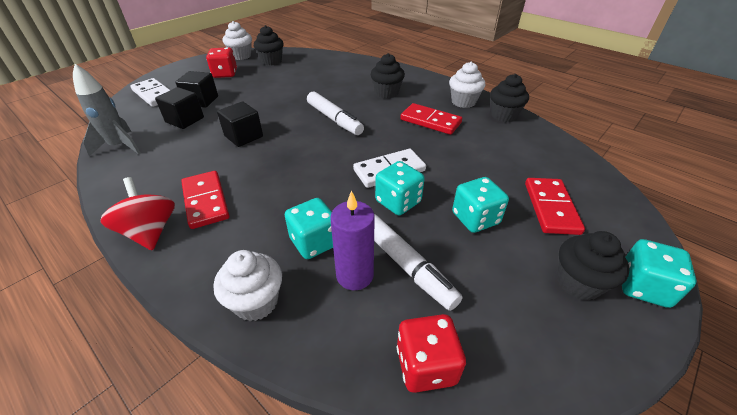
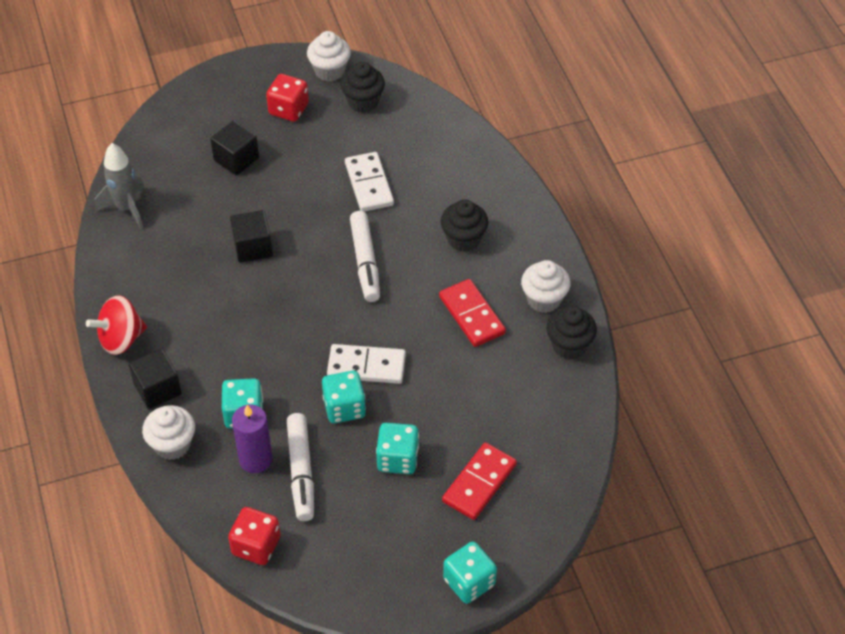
camera: 30 degrees right, 10 degrees up
(150, 232) = (121, 339): red spinning top -> red spinning top turned 120 degrees counterclockwise
(154, 94) = (189, 122): white domino -> white domino (369, 184)
(185, 120) = (204, 190): black cube -> black cube (157, 389)
(205, 201) = (177, 325): red domino -> none
(578, 282) = (422, 553): black cupcake -> none

